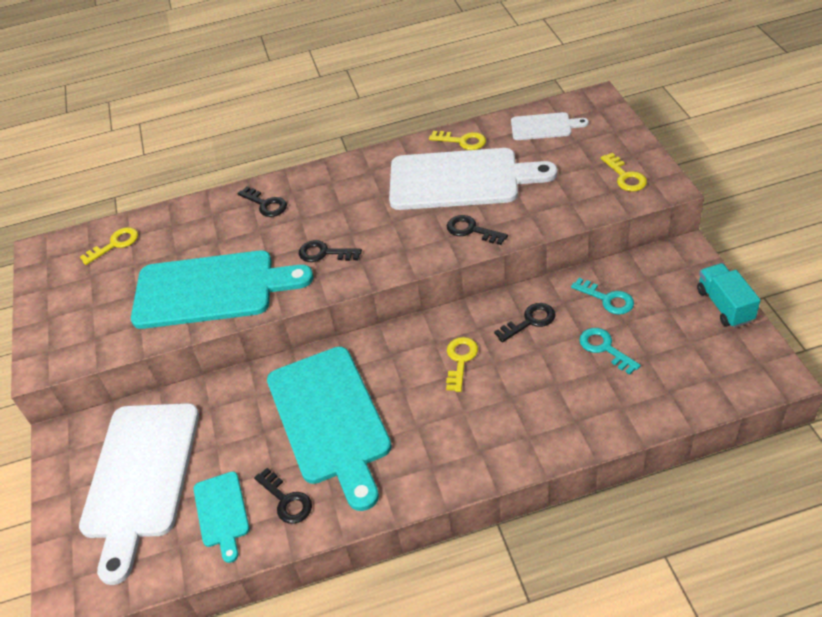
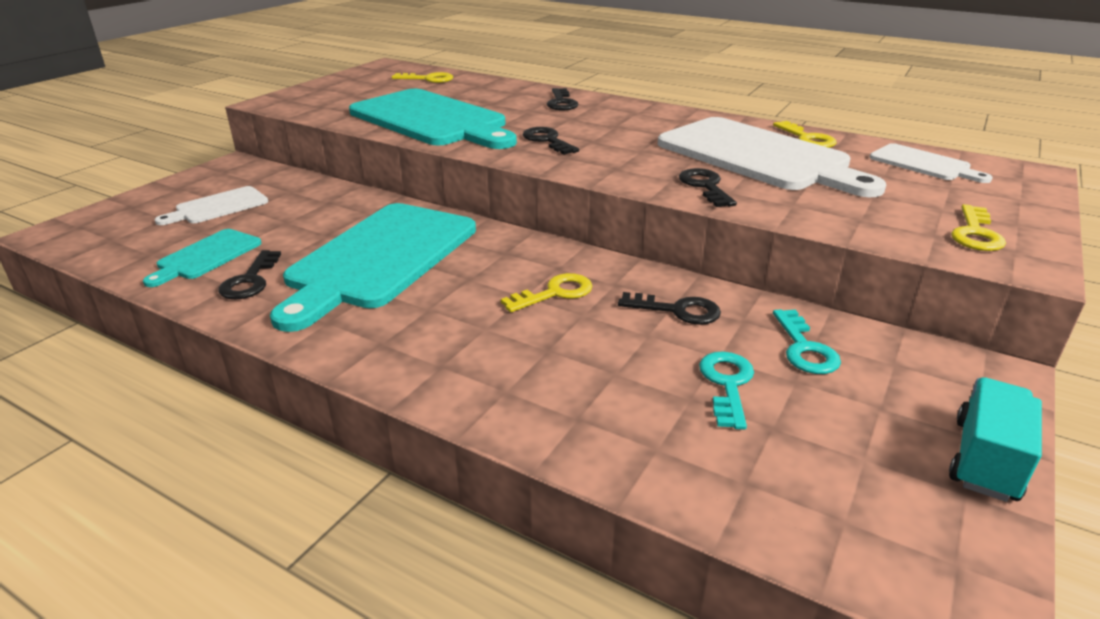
camera: 40 degrees right, 15 degrees down
(140, 476) = (218, 206): white cutting board -> white cutting board, size x0.48

